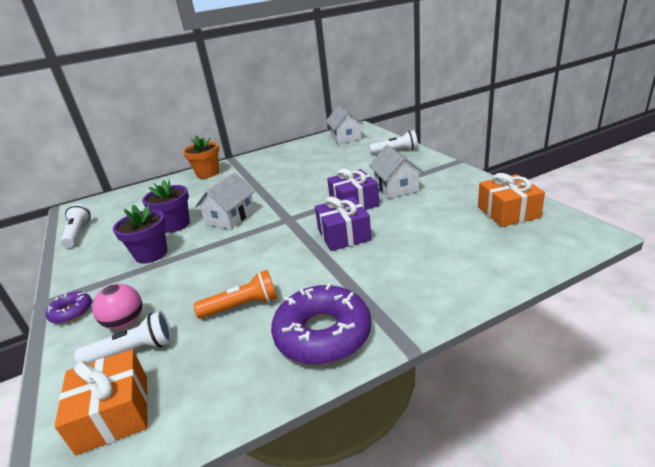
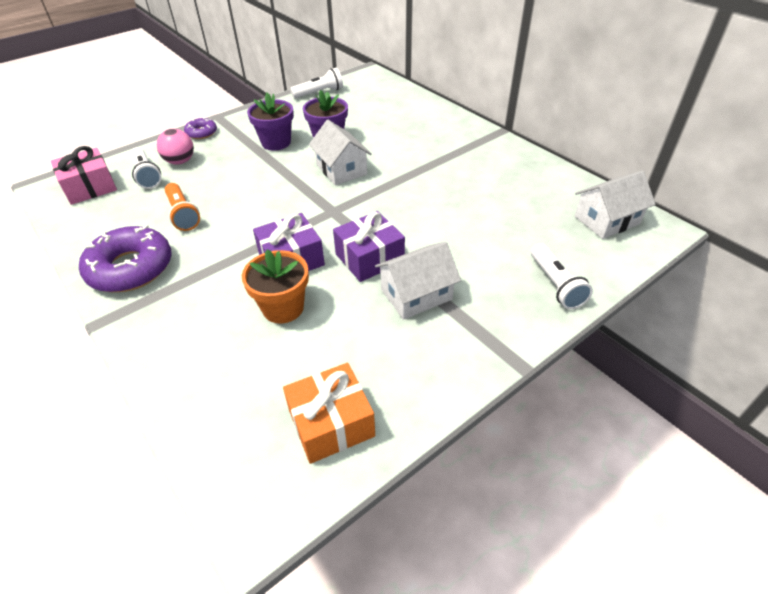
camera: 75 degrees right, 15 degrees up
(114, 413) = (90, 187): orange gift -> pink gift
(208, 173) = (453, 126): orange flower pot -> orange flower pot (283, 308)
(230, 217) = (341, 169): white house -> white house turned 45 degrees clockwise

